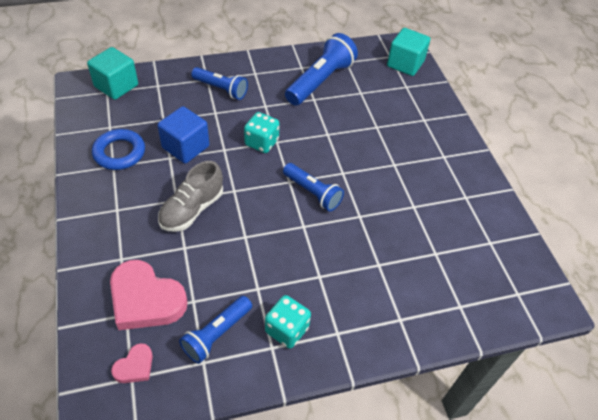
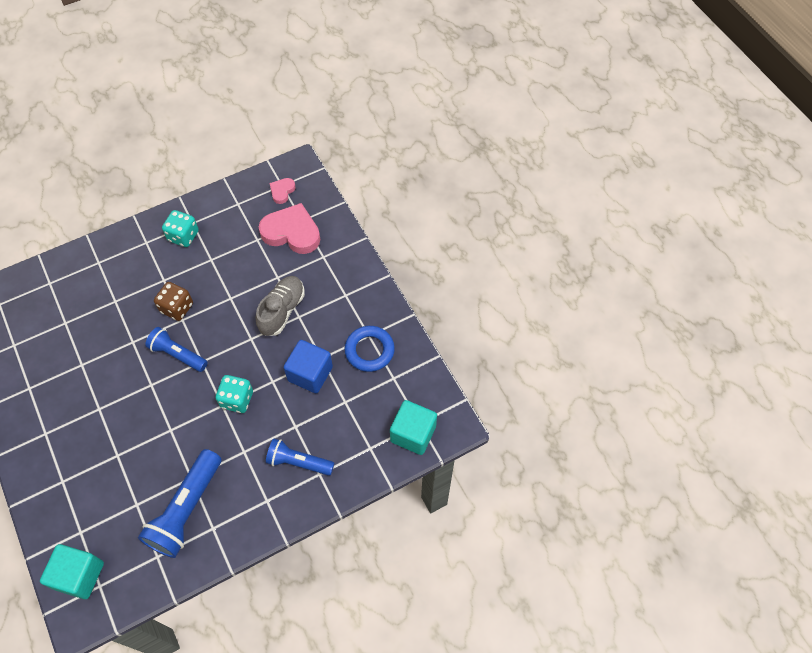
camera: 170 degrees right, 10 degrees up
(216, 334) = (233, 222): blue flashlight -> none
(307, 239) = (177, 308): none -> brown dice

